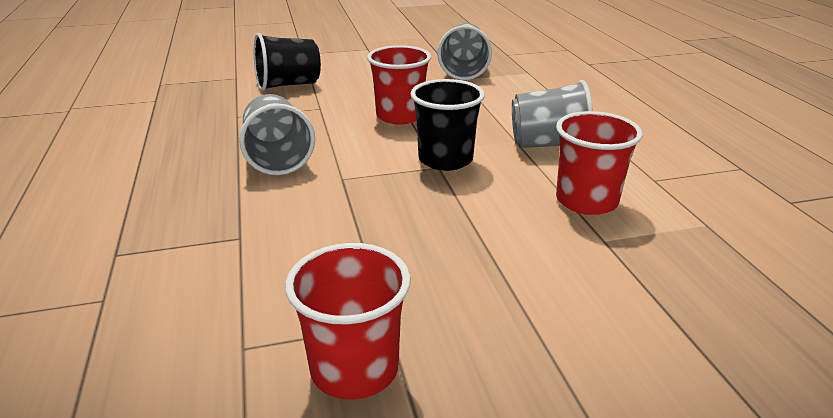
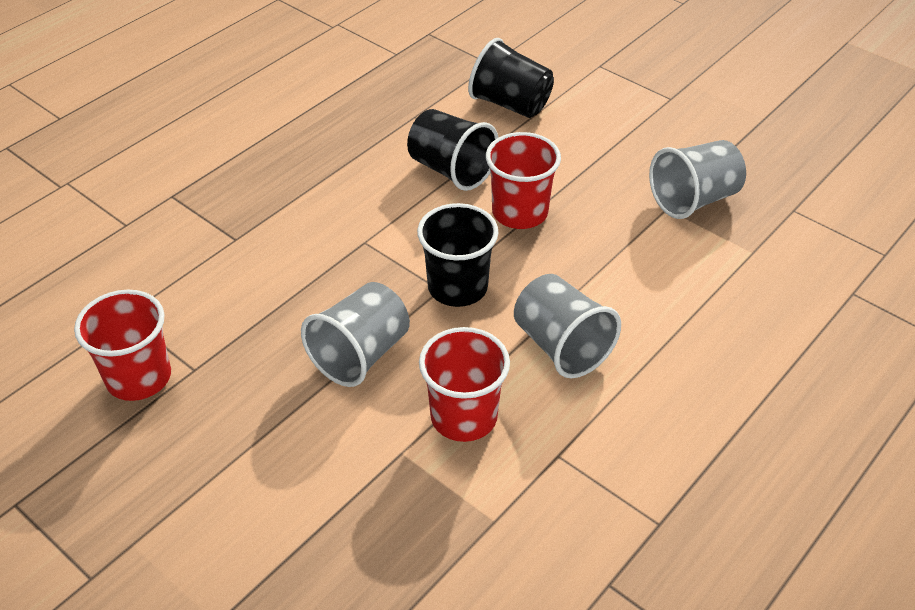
camera: 55 degrees right, 15 degrees up
(277, 158) = (363, 186): grey cup -> grey cup (360, 354)
(318, 122) = (451, 170): none -> black cup

